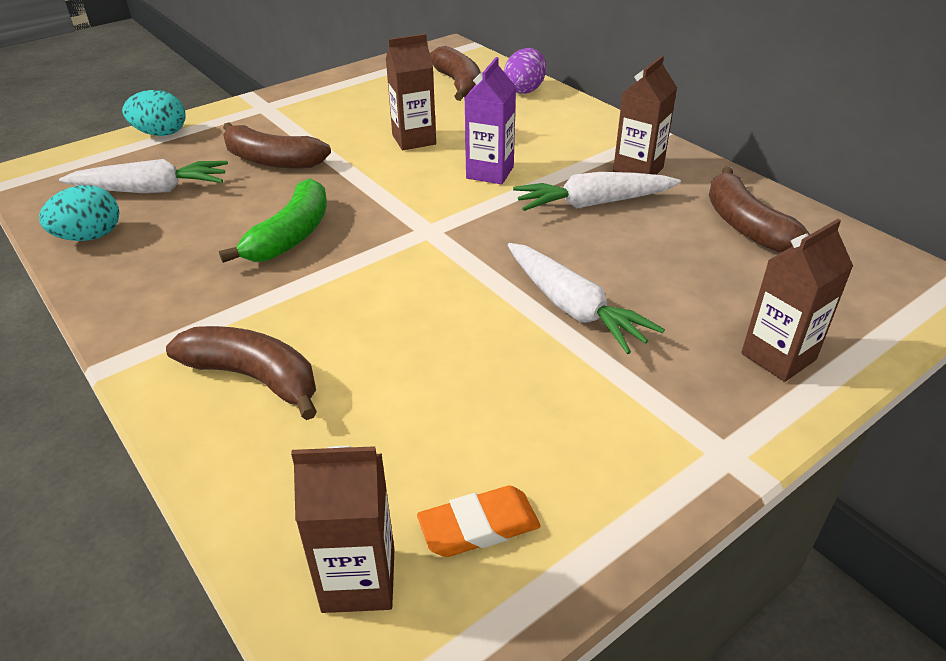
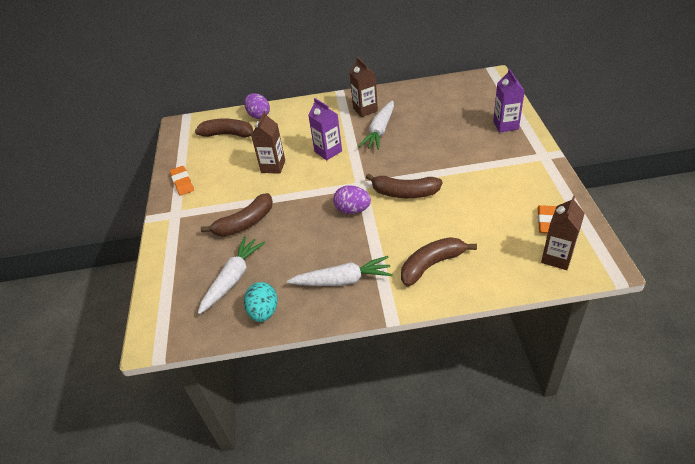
camera: 55 degrees left, 5 degrees up
(161, 133) = (163, 265): turquoise egg -> none
(290, 236) = (328, 231): green banana -> none
(330, 90) = (182, 183): none -> orange eraser
(356, 242) = (352, 210): none -> purple egg
(573, 308) = (447, 161): white carrot -> white carrot (343, 280)
(745, 225) = (427, 99): brown banana -> brown banana (404, 193)
(778, 356) = (505, 125): brown carton -> purple carton

